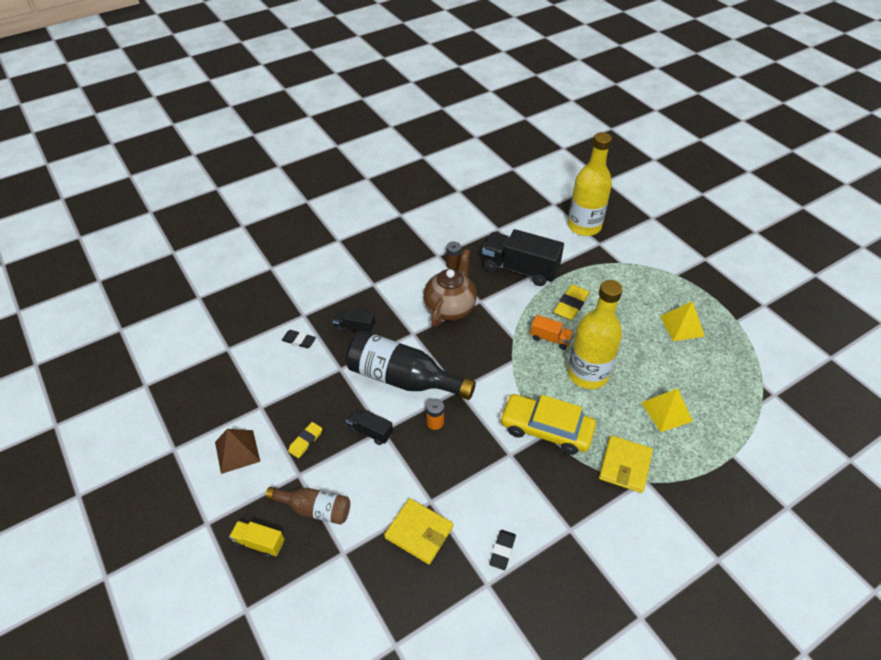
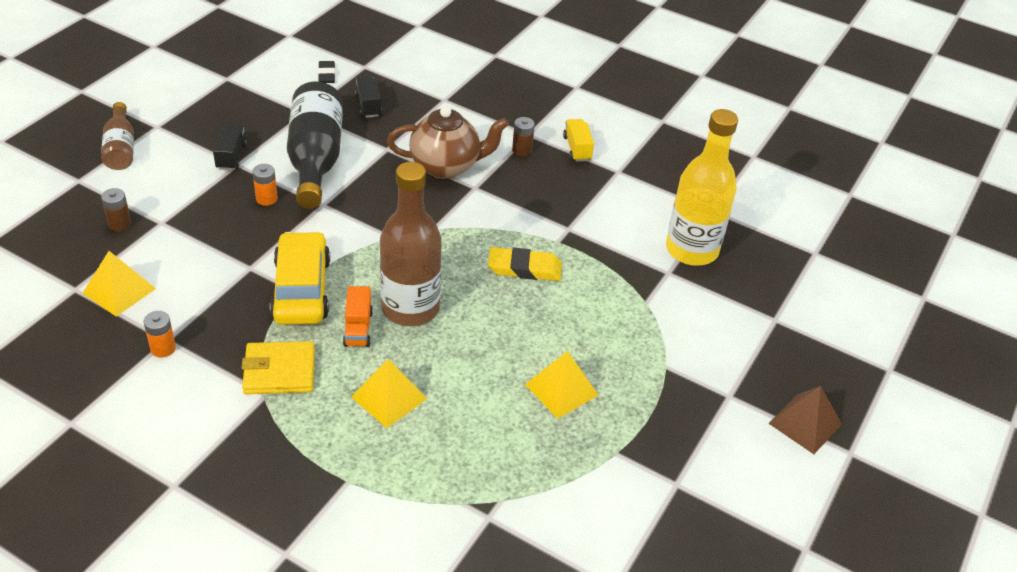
camera: 60 degrees right, 5 degrees down
(237, 451) = (167, 81): brown pyramid -> brown pyramid (805, 423)
(259, 543) = (71, 127): yellow truck -> yellow truck (577, 148)
(305, 441) = (198, 118): yellow eraser -> none
(419, 532) = (120, 224): yellow wallet -> brown battery
(502, 551) = (119, 291): black eraser -> yellow pyramid
(520, 269) = (556, 208): black truck -> none
(550, 339) = (450, 262): orange truck -> orange truck (358, 328)
(579, 534) = (163, 348): none -> orange battery
(587, 374) = (410, 308): yellow bottle -> brown bottle

